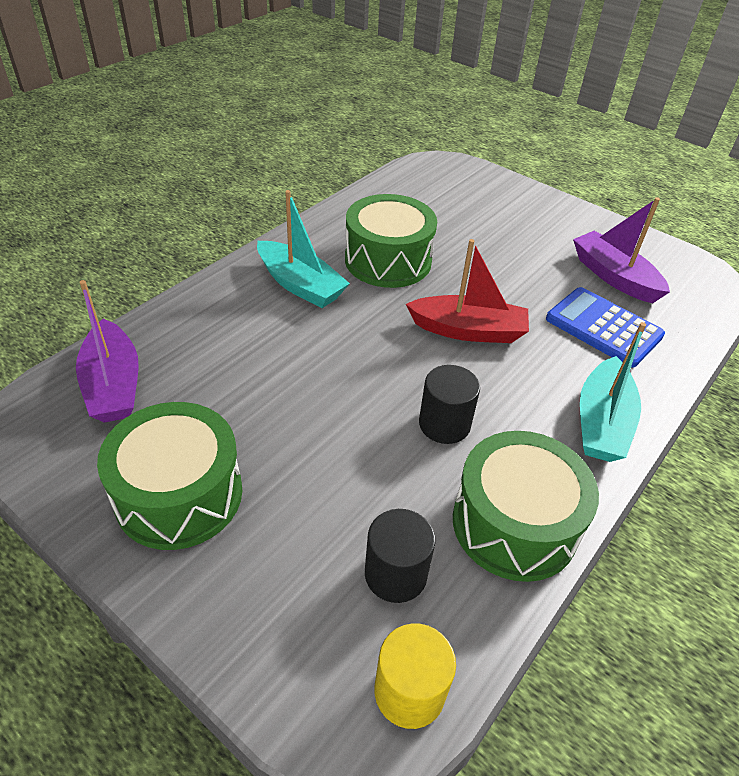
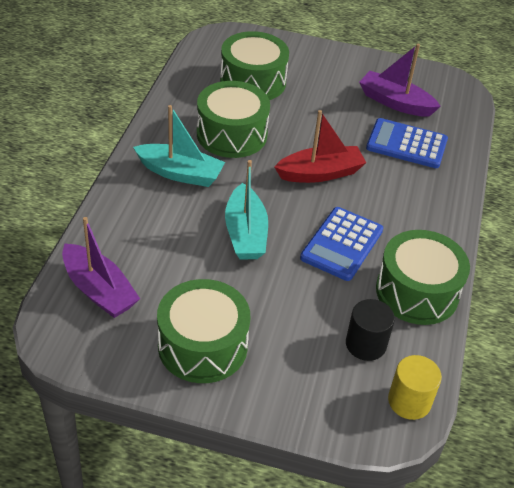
camera: 25 degrees left, 0 degrees up
(444, 424) = (342, 244): black cylinder -> blue calculator
(448, 214) = (253, 81): none -> green drum
(602, 422) = (436, 212): turquoise boat -> turquoise boat (245, 233)

